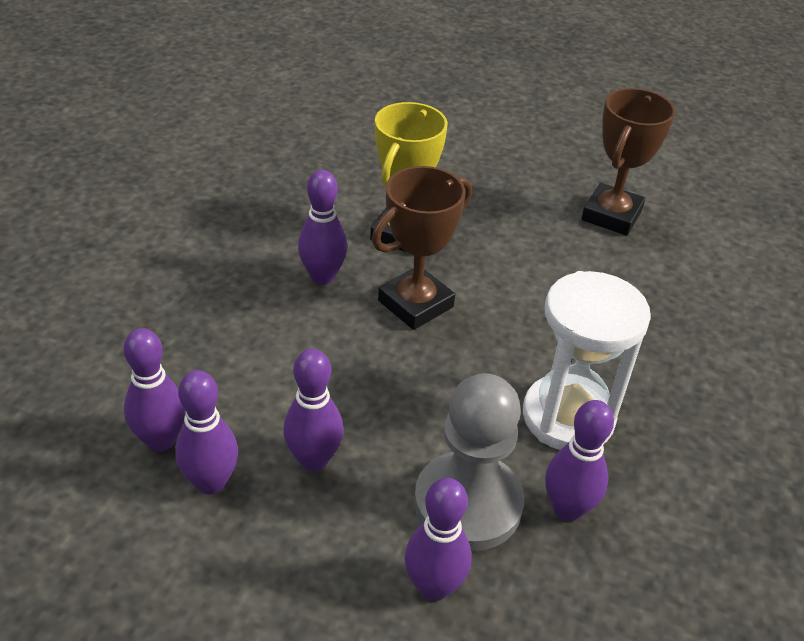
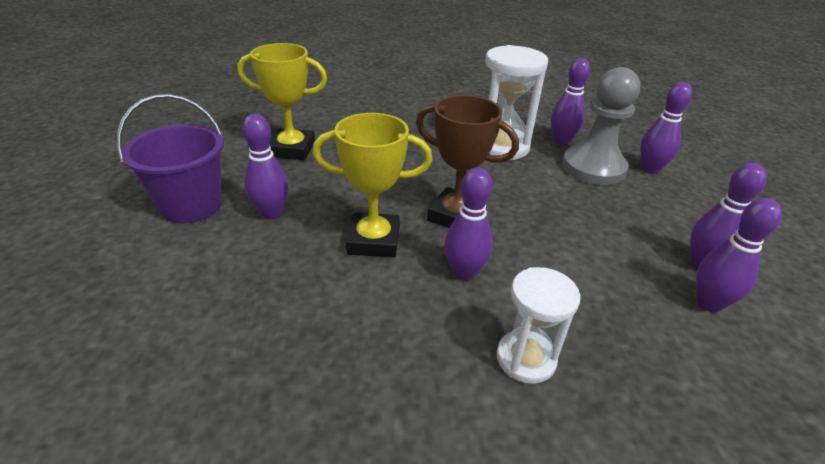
camera: 110 degrees left, 5 degrees down
(204, 274) = (525, 359): none -> white hourglass
(313, 460) = (633, 226): purple bowling pin -> purple bowling pin (271, 213)
(513, 141) = (191, 205): none -> purple bucket
(611, 215) = (292, 149): brown trophy -> yellow trophy

